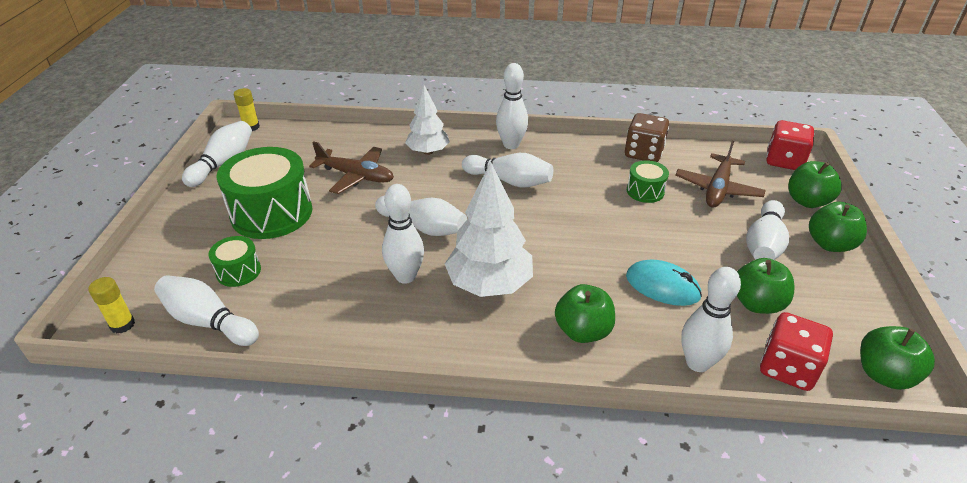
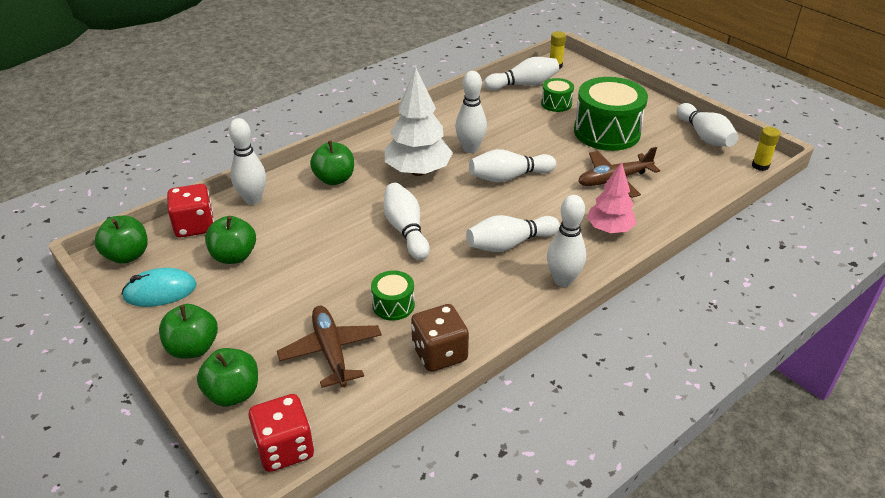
camera: 135 degrees right, 0 degrees up
(428, 151) = (609, 229): white tree -> pink tree
(662, 286) = (309, 231): turquoise mouse -> turquoise mouse (160, 291)
(763, 244) = (253, 311): white bowling pin -> white bowling pin (406, 230)

